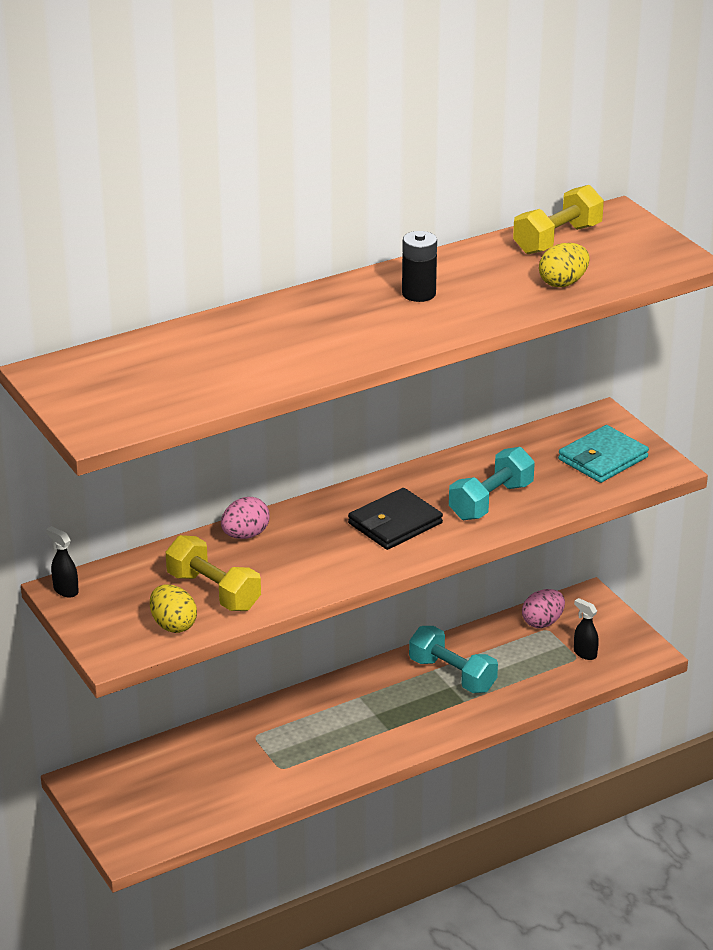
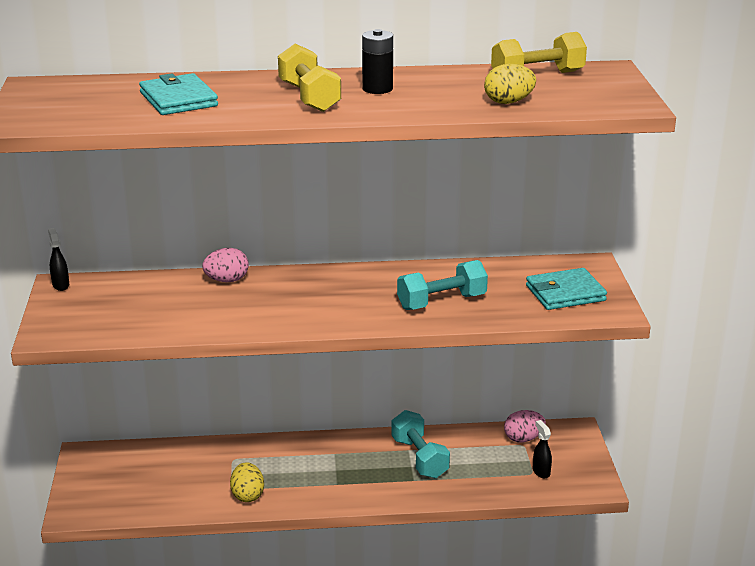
camera: 25 degrees right, 5 degrees down
(173, 625) = (109, 327): yellow egg -> yellow egg (247, 495)
(213, 591) = (163, 312): yellow dumbbell -> yellow dumbbell (309, 97)
(231, 356) = (178, 99): none -> turquoise wallet
(395, 523) = (349, 299): black wallet -> none

